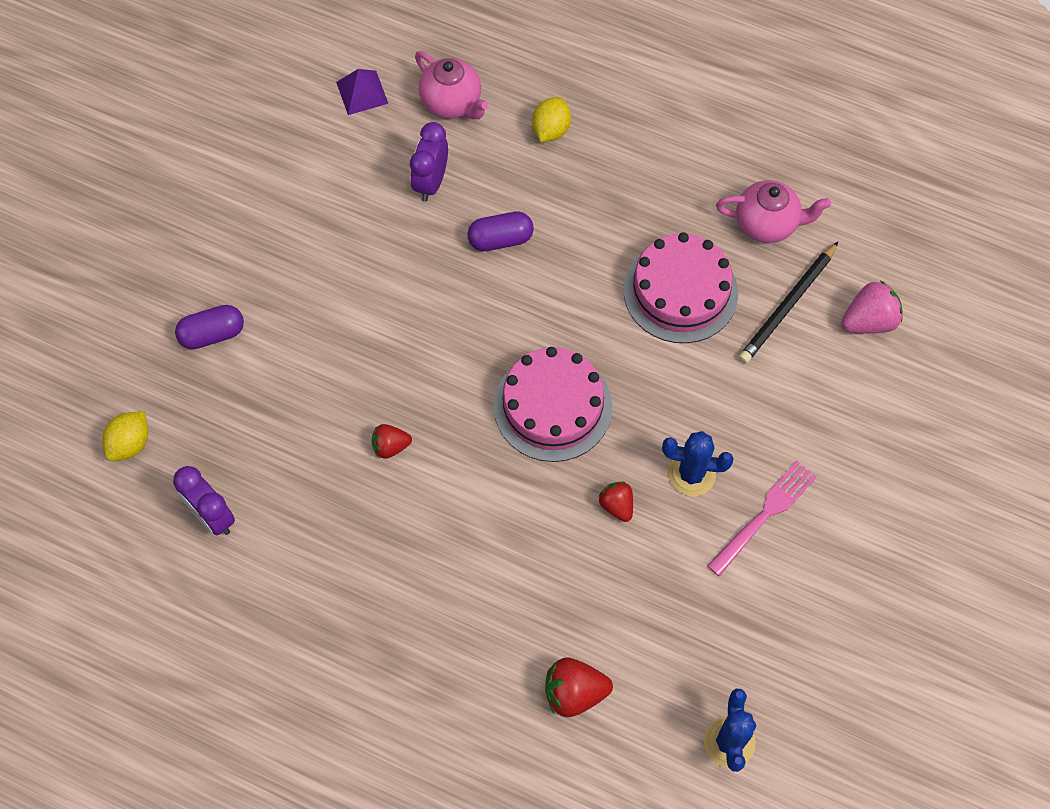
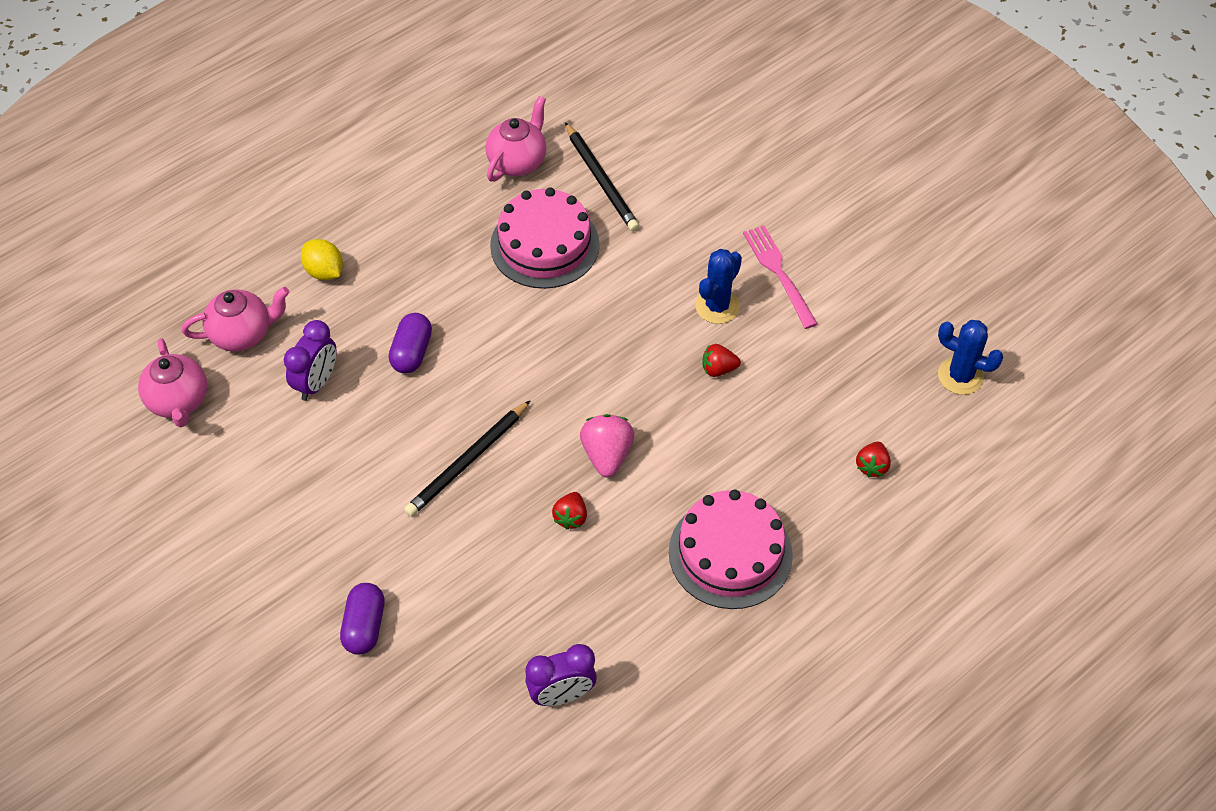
camera: 65 degrees left, 10 degrees down
(130, 444) = (442, 744): yellow lemon -> none
(362, 92) = (178, 401): purple pyramid -> pink teapot
(408, 337) = (468, 461): none -> black pencil
(431, 182) = (316, 383): purple clock -> purple clock turned 105 degrees counterclockwise
(552, 406) = (600, 378): pink cake -> pink cake (730, 553)
(574, 693) = (872, 466): red strawberry -> red strawberry, size x0.64
(868, 321) = (646, 136): pink strawberry -> pink strawberry (607, 455)

